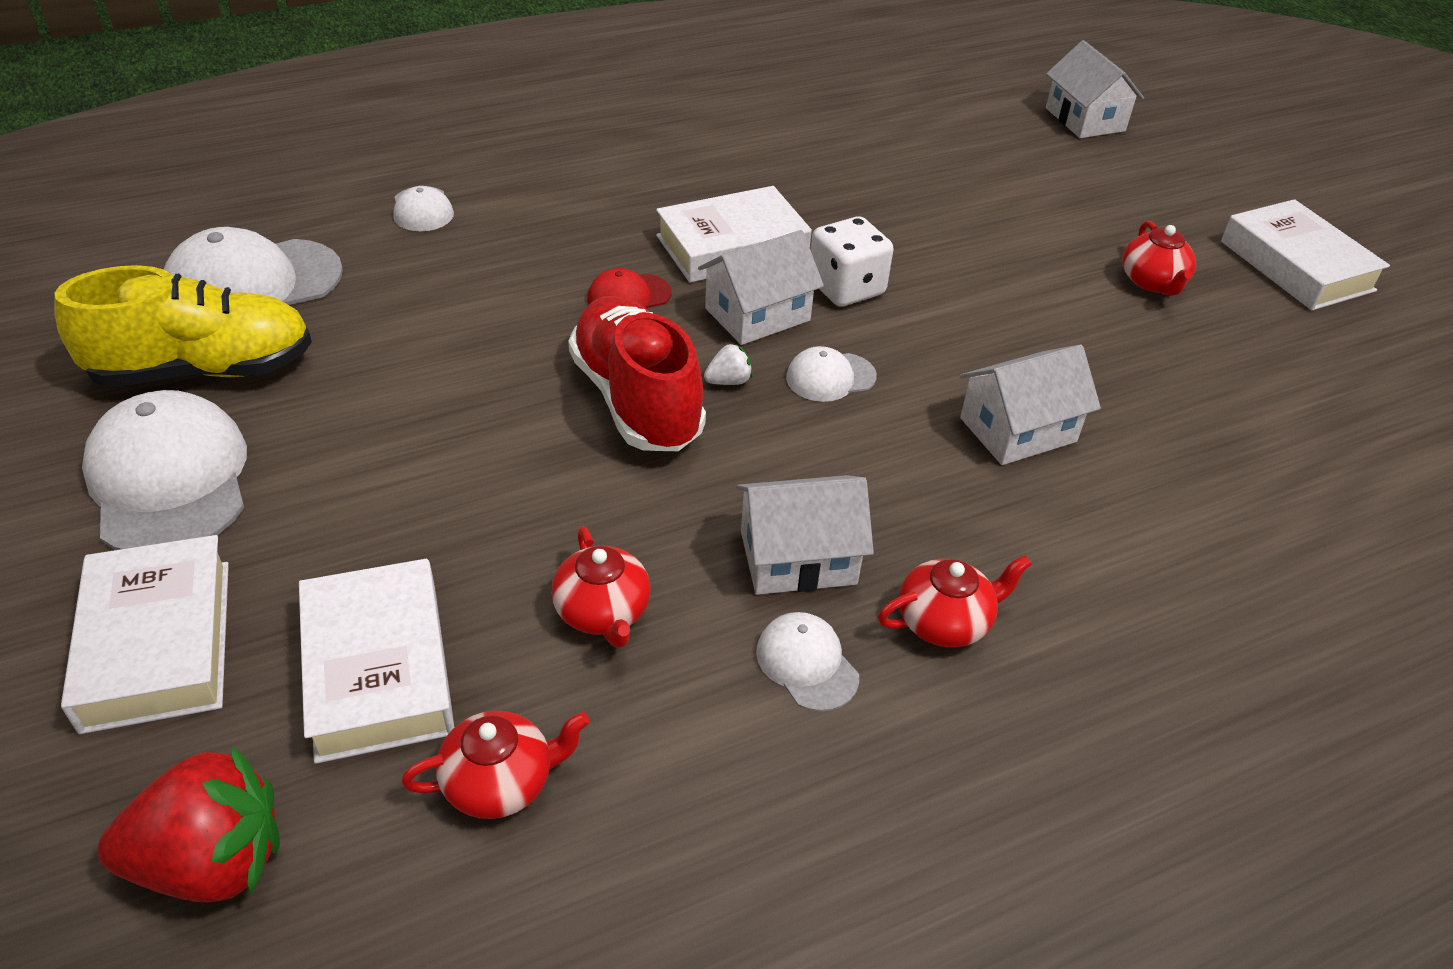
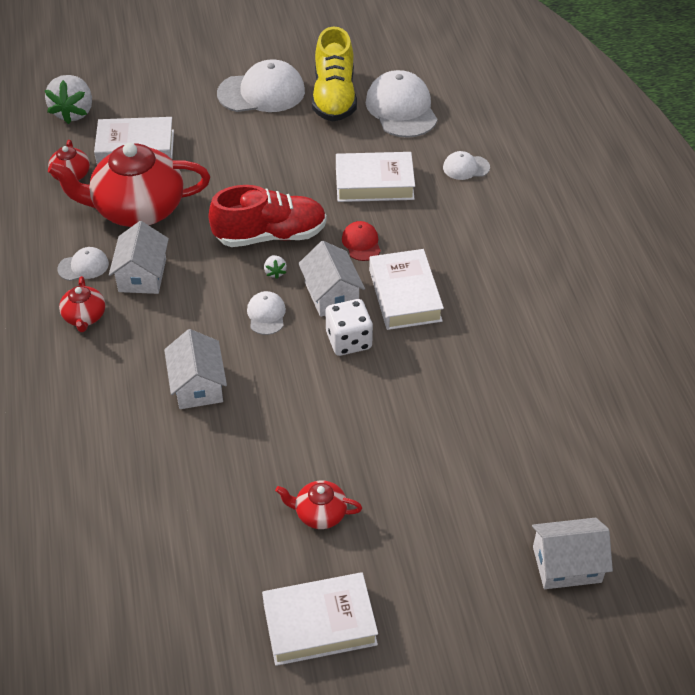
camera: 105 degrees right, 5 degrees up
(158, 643) = (172, 95): white book -> white book (374, 183)
(212, 862) = (74, 112): red strawberry -> white strawberry
(603, 612) = (137, 209): red teapot -> red teapot, size x2.20

